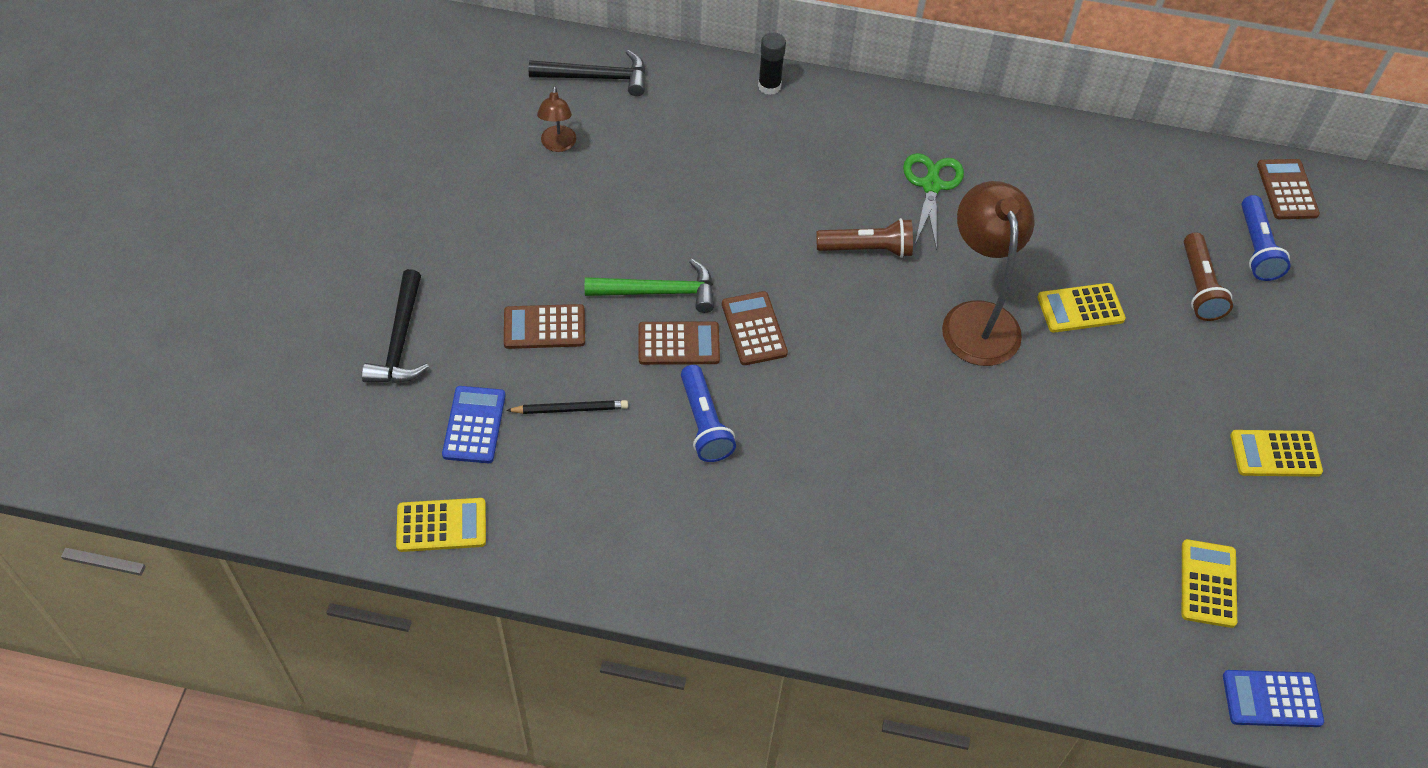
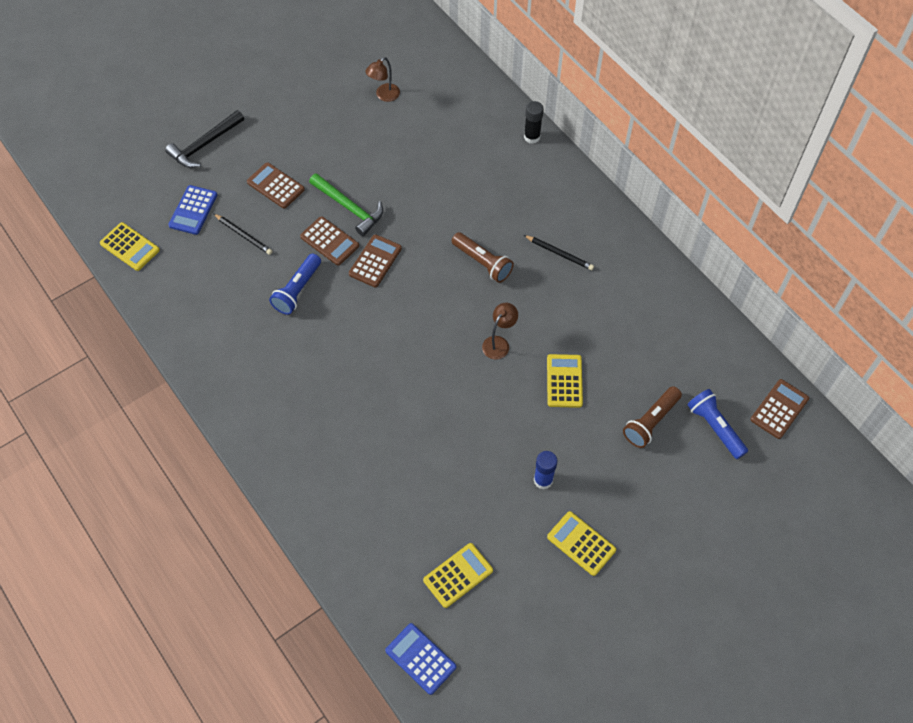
camera: 45 degrees right, 5 degrees up
(474, 425) = (193, 210): blue calculator -> blue calculator turned 150 degrees clockwise
(596, 77) = (443, 72): black hammer -> none
(931, 185) = (559, 253): green scissors -> black pencil
(977, 319) = (499, 343): brown lamp -> brown lamp, size x0.48
(1080, 308) = (564, 381): yellow calculator -> yellow calculator turned 60 degrees clockwise
(1173, 421) = (543, 480): none -> blue glue stick
(1256, 248) = (715, 427): blue flashlight -> blue flashlight turned 105 degrees clockwise

